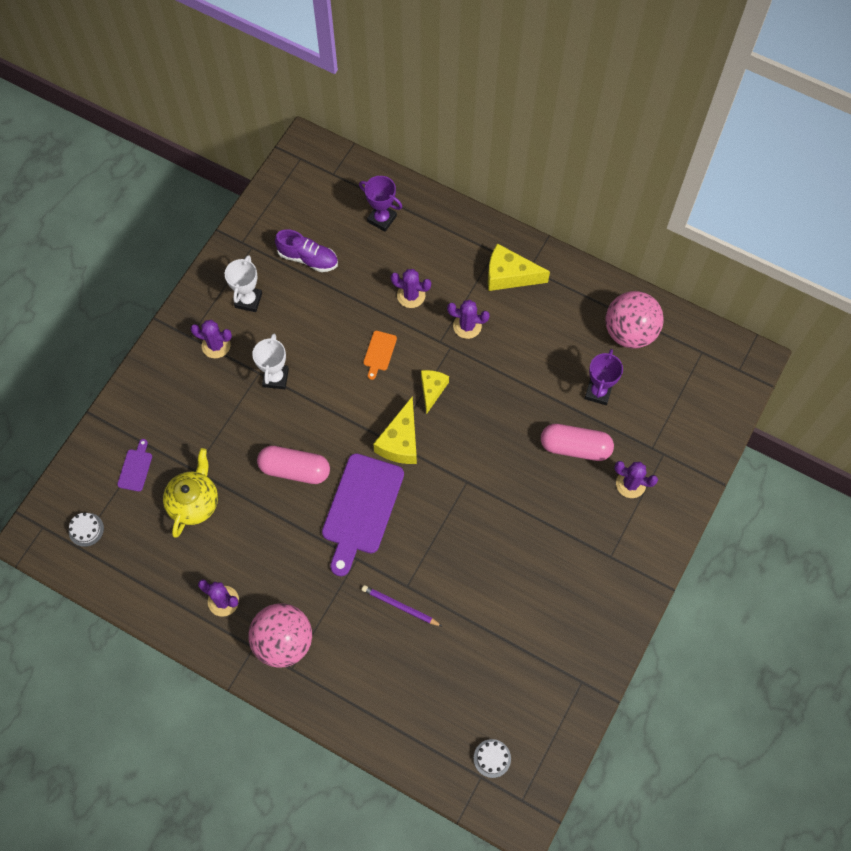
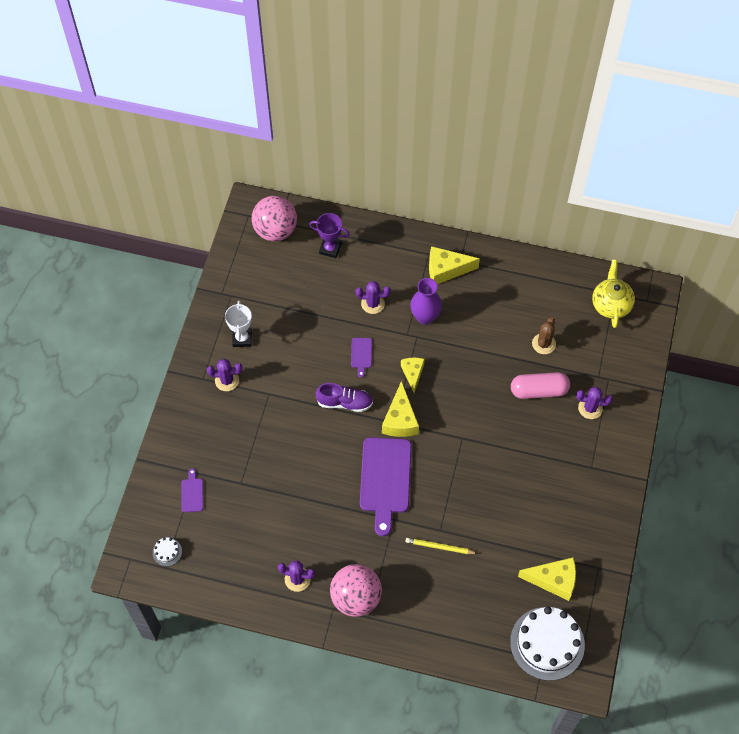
camera: 15 degrees left, 5 degrees down
(194, 502) = (249, 508): yellow teapot -> yellow teapot (611, 304)
(275, 378) = (284, 394): white trophy -> none
(295, 469) = (322, 462): pink capsule -> none
(308, 258) = (280, 294): purple shoe -> purple shoe (344, 402)
(379, 353) = (361, 354): orange cutting board -> purple cutting board
(400, 606) = (440, 547): purple pencil -> yellow pencil
(467, 326) = (425, 317): purple cactus -> purple vase
(492, 758) = (547, 643): white cake -> white cake, size x2.45
(523, 683) = (553, 580): none -> yellow cheese
(598, 392) = (543, 344): purple trophy -> brown cactus
(629, 332) = (554, 291): pink ball -> pink ball (275, 230)

